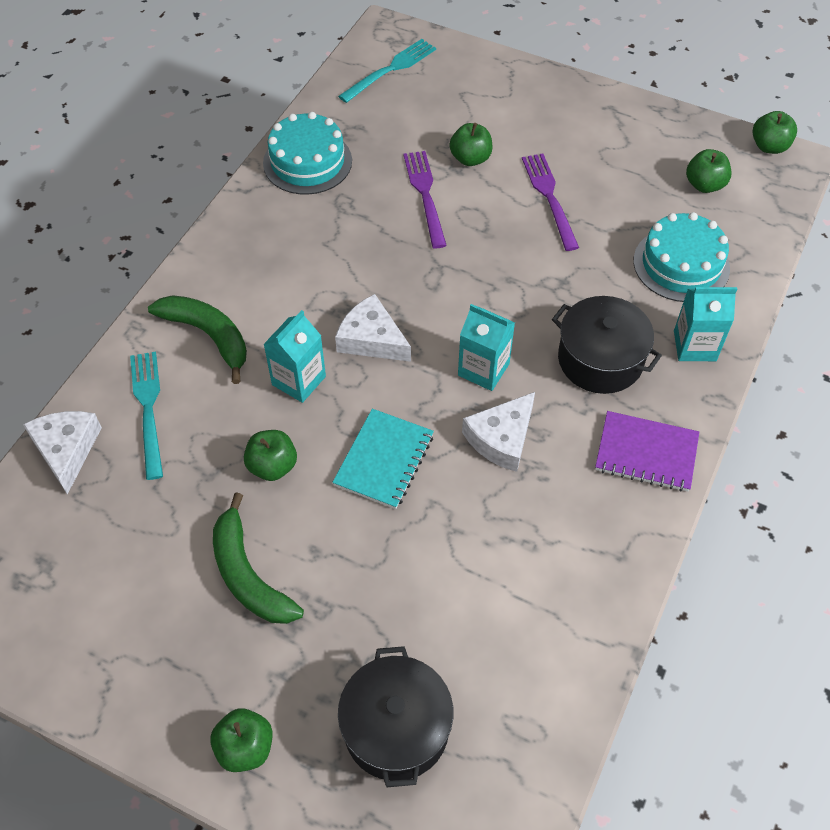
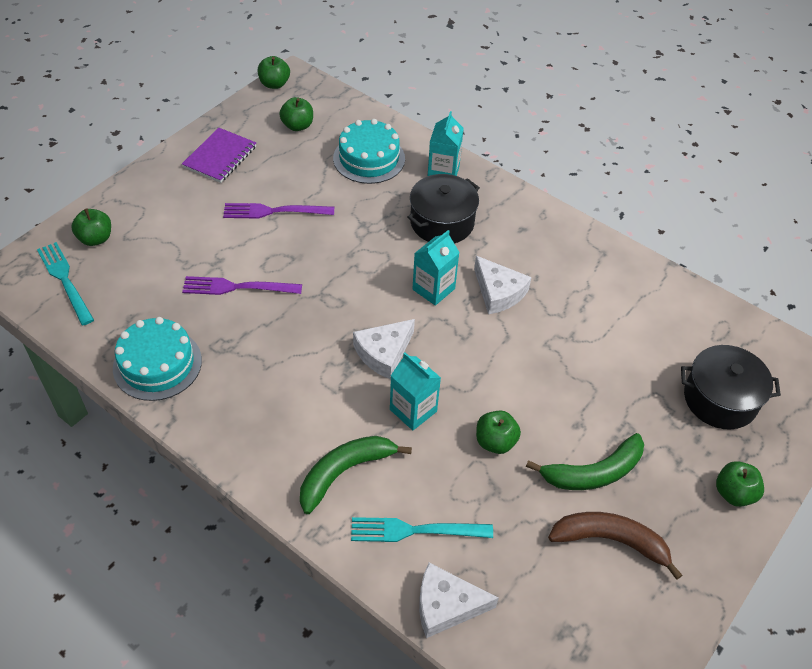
camera: 80 degrees left, 5 degrees down
(158, 602) = (611, 541): none -> brown banana
(384, 460) = (504, 366): turquoise notebook -> none
(470, 158) = (208, 249): green apple -> green apple (95, 239)
(646, 453) = (526, 220): purple notebook -> purple notebook (220, 157)

